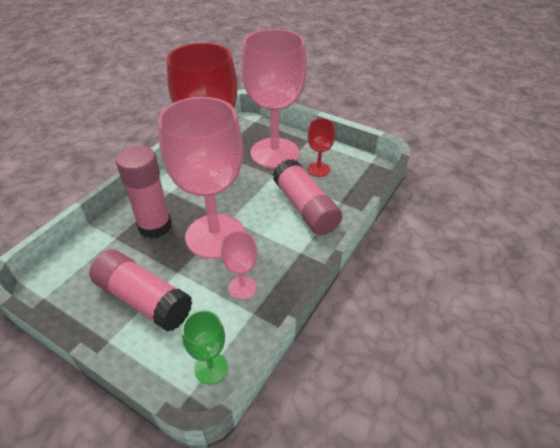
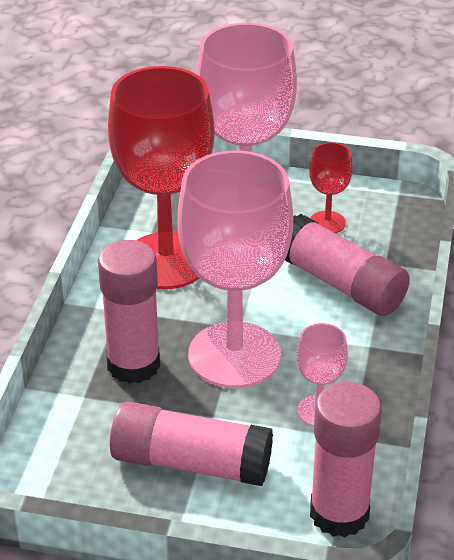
camera: 20 degrees left, 5 degrees down
(211, 368) = (339, 513): green goblet -> pink glue stick

